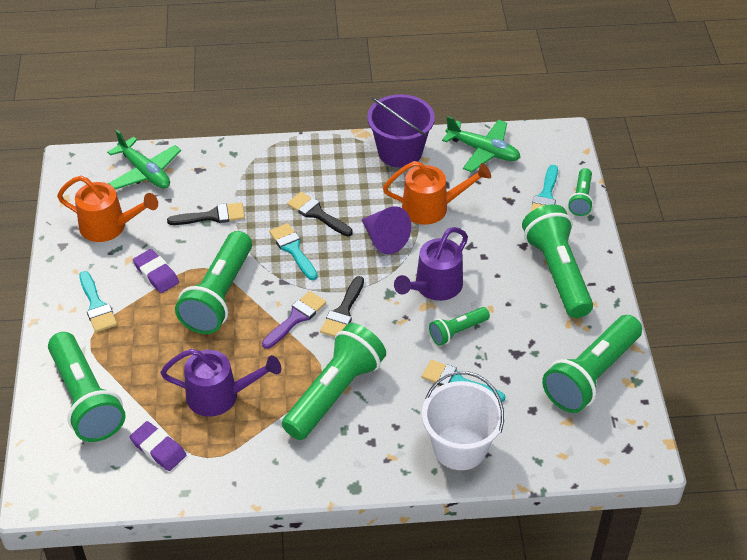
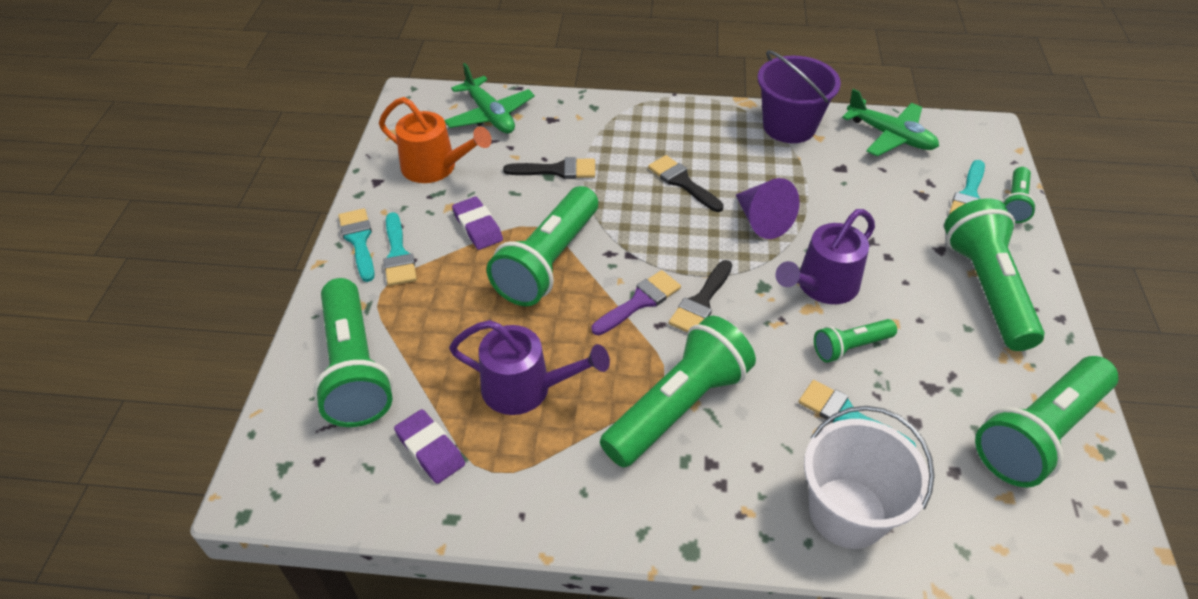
camera: 10 degrees right, 0 degrees up
(293, 249) = (647, 219): turquoise brush -> turquoise brush (359, 240)
(432, 207) = (824, 191): orange watering can -> none

